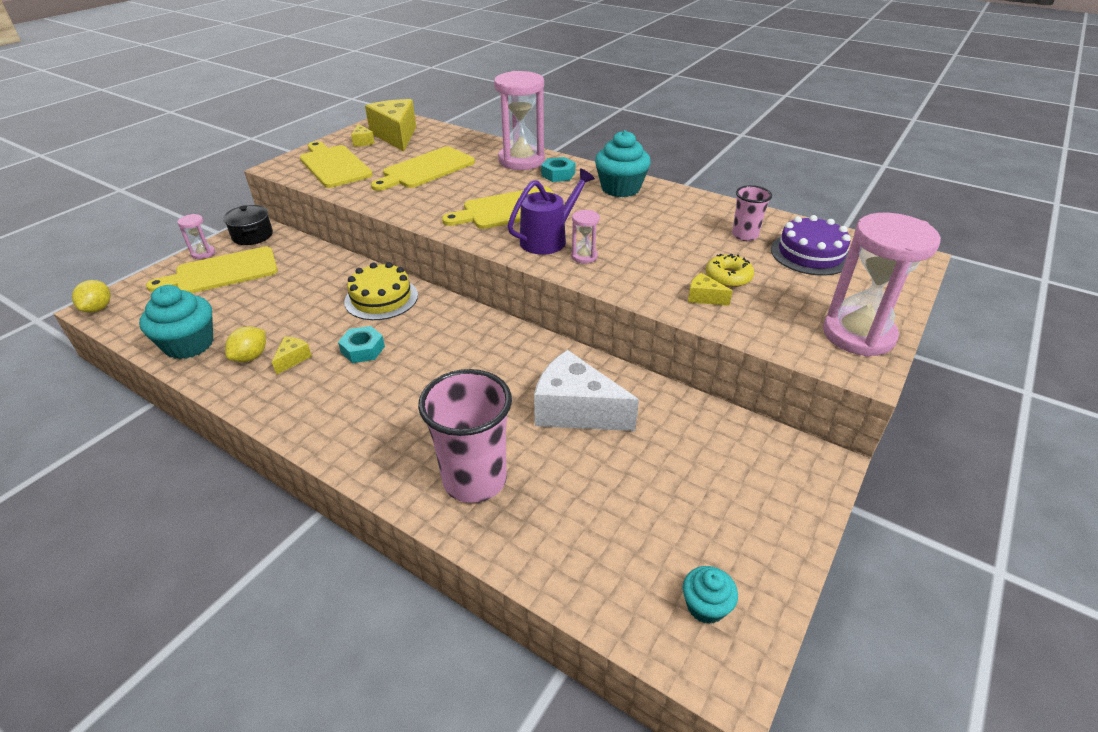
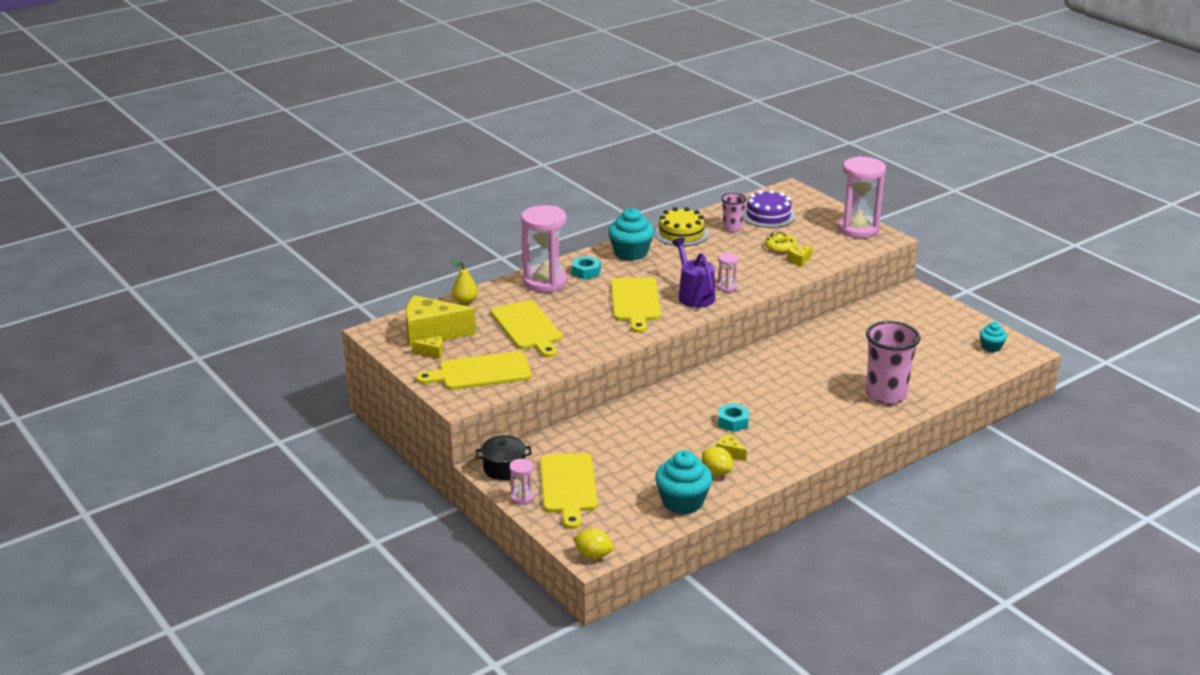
camera: 70 degrees left, 10 degrees down
(381, 298) = (665, 407): yellow cake -> yellow cake (681, 233)
(461, 137) = (465, 301): none -> yellow pear
(575, 410) = (839, 352): white cheese -> none

